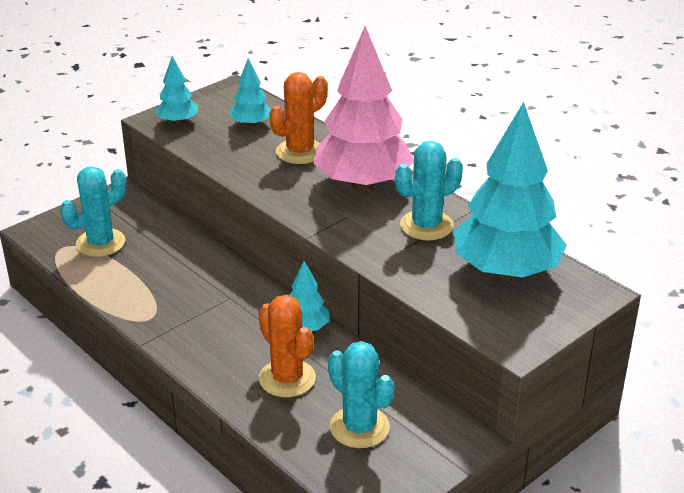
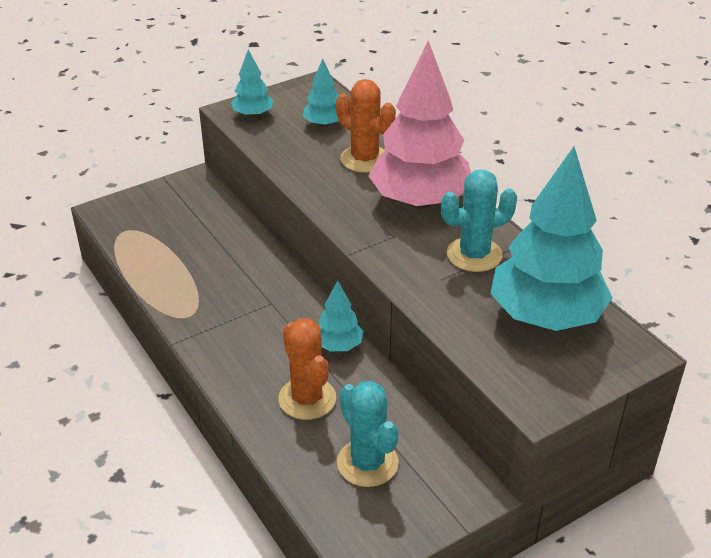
camera: 10 degrees right, 5 degrees up
(100, 243) = (161, 230): turquoise cactus -> none
(300, 152) = (364, 159): orange cactus -> orange cactus turned 75 degrees clockwise

